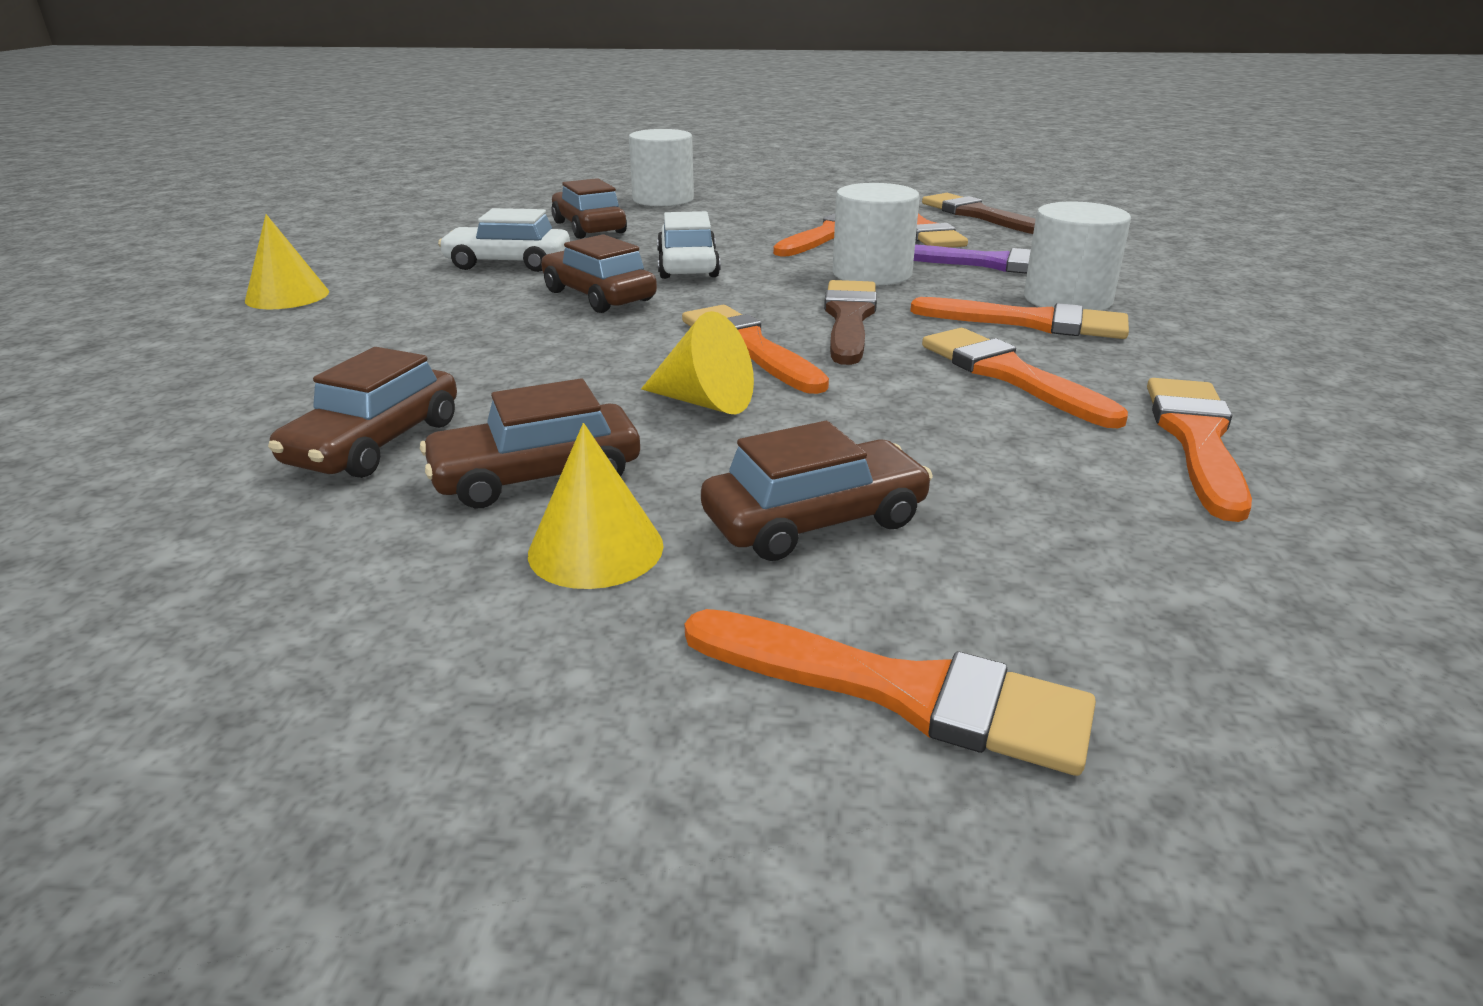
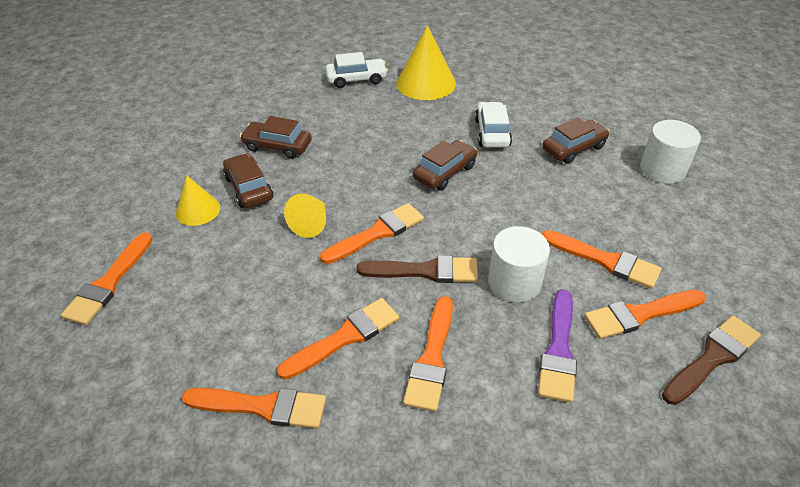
camera: 85 degrees right, 15 degrees up
(287, 296) = (426, 83): yellow cone -> yellow cone, size x1.71
(687, 266) = (507, 198): white car -> white car (356, 79)
(815, 520) = (207, 262): brown car -> none
(1067, 300) = (482, 387): white cylinder -> none

